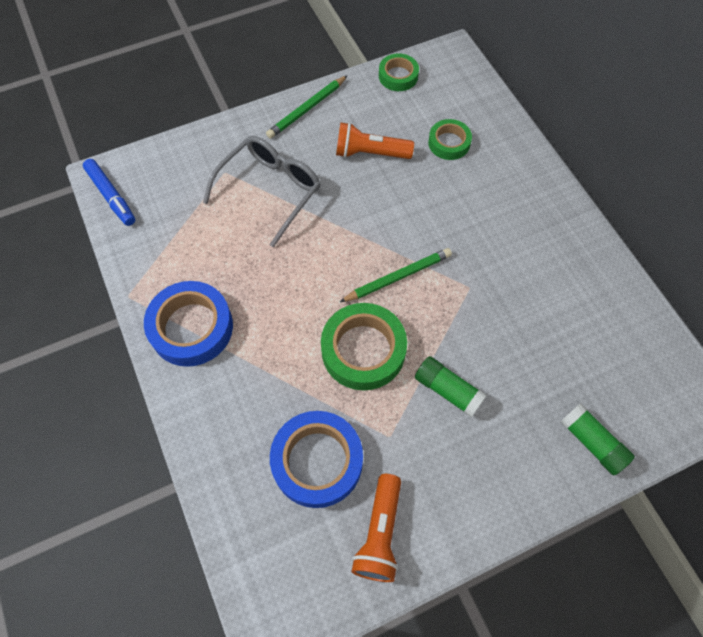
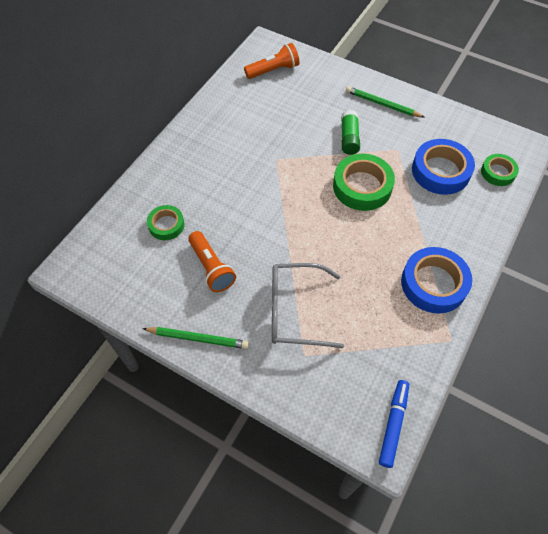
camera: 125 degrees left, 5 degrees down
(379, 533) = (445, 128): orange flashlight -> orange flashlight (273, 70)
(398, 76) = (116, 294): green tape -> green tape (498, 172)
(398, 277) = (299, 196): green pencil -> green pencil (382, 104)
(592, 442) = (323, 75): green glue stick -> none

